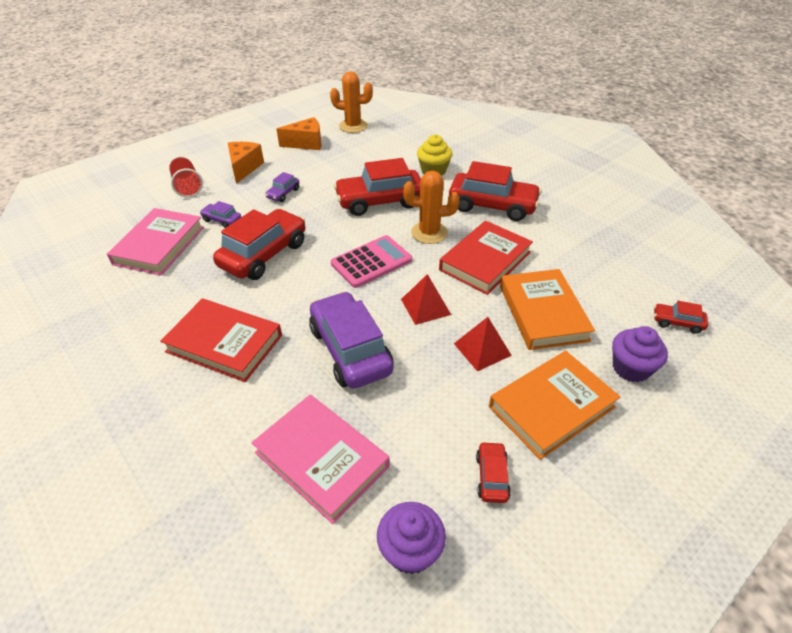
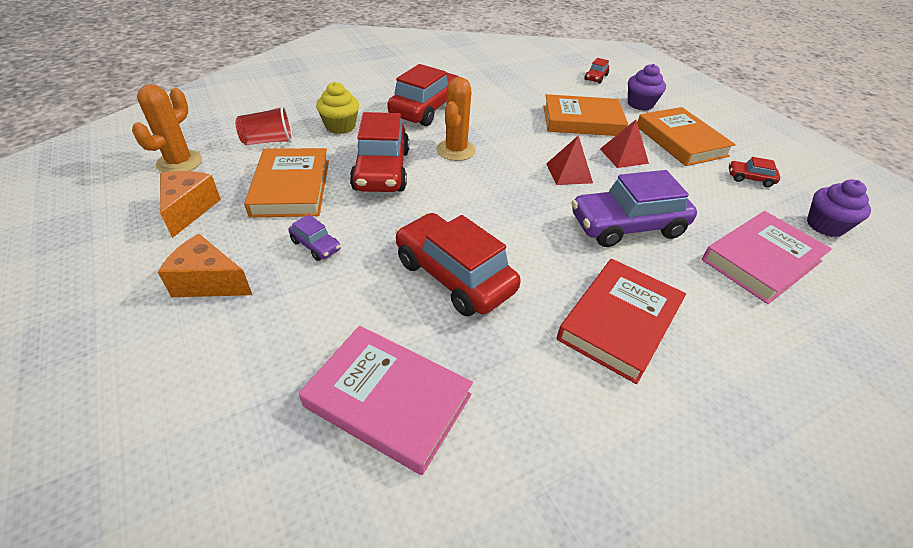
camera: 80 degrees left, 0 degrees up
(187, 187) = (218, 361): red cup -> red cup (268, 141)
(222, 220) = (352, 316): purple car -> none
(342, 170) = (291, 187): none -> orange book
(371, 262) = (493, 193): pink calculator -> none
(485, 261) = (510, 130): red book -> none

